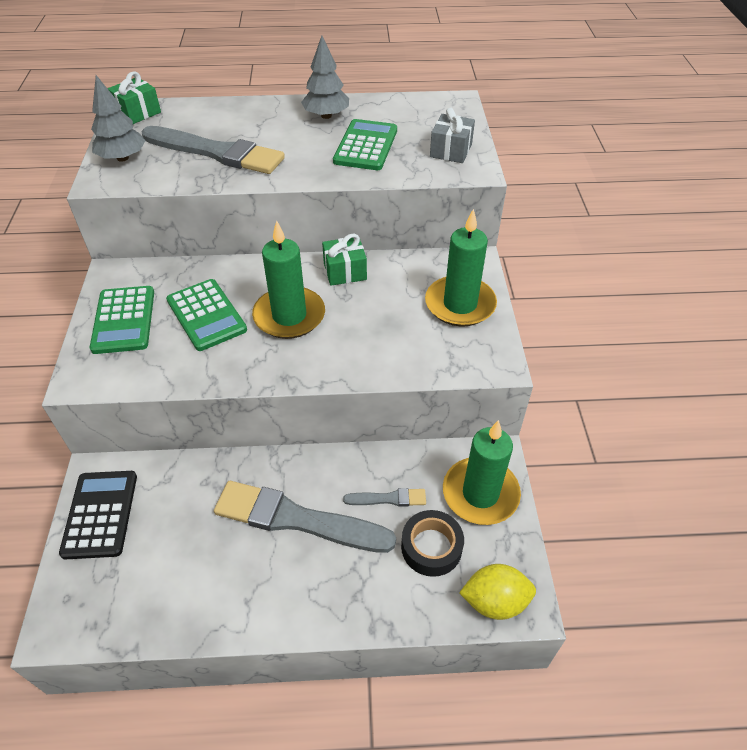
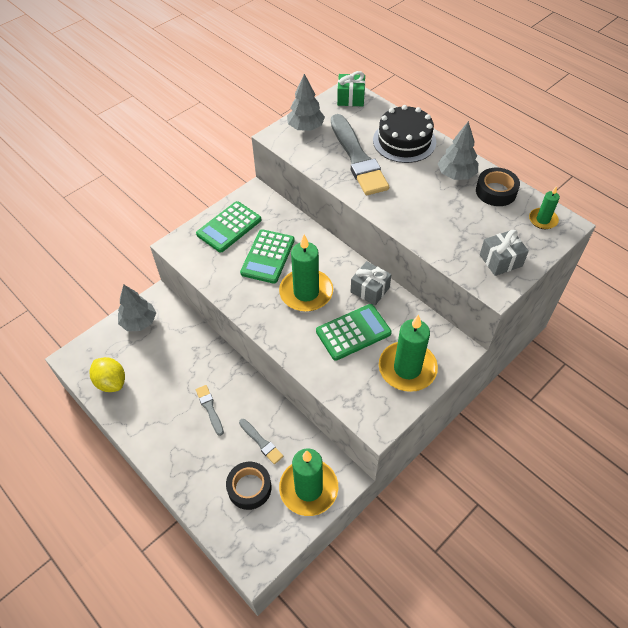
camera: 50 degrees right, 5 degrees up
(100, 514) = (139, 322): black calculator -> grey tree
(242, 117) = (404, 141): none -> black cake
(298, 519) = (210, 408): grey brush -> grey brush, size x0.46
(345, 271) = (370, 290): green gift -> grey gift
(365, 146) = (450, 216): green calculator -> green calculator (353, 332)
(375, 109) = (496, 191): none -> black tape
(438, 107) = (543, 220): none -> green candle
(494, 601) = (243, 546): yellow lemon -> yellow lemon (111, 382)

